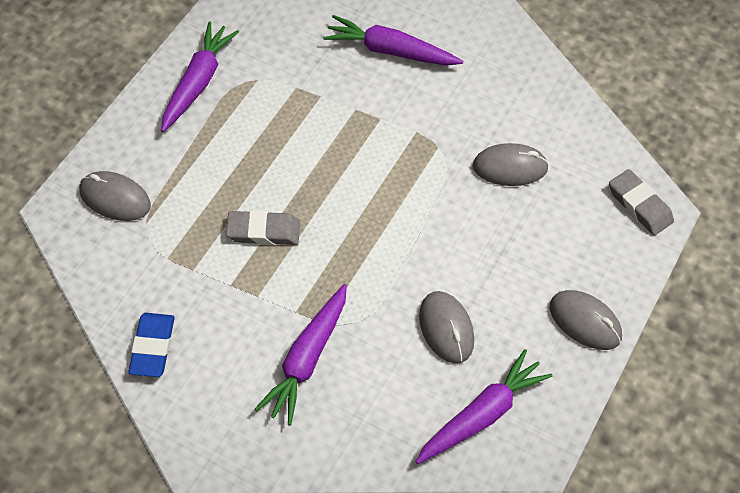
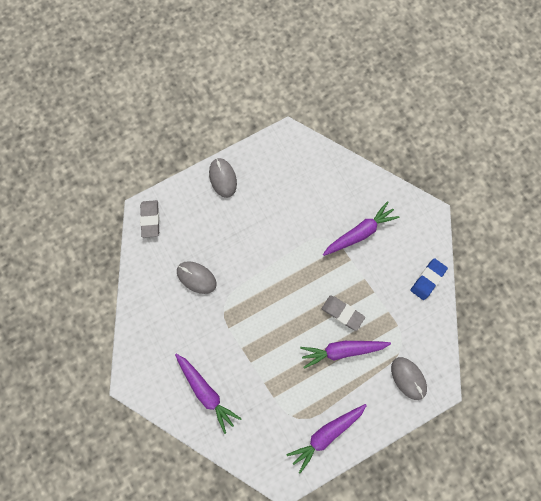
camera: 145 degrees left, 20 degrees up
(446, 329) = (287, 211): grey mouse -> none
(482, 415) = (298, 163): purple carrot -> purple carrot (342, 350)

